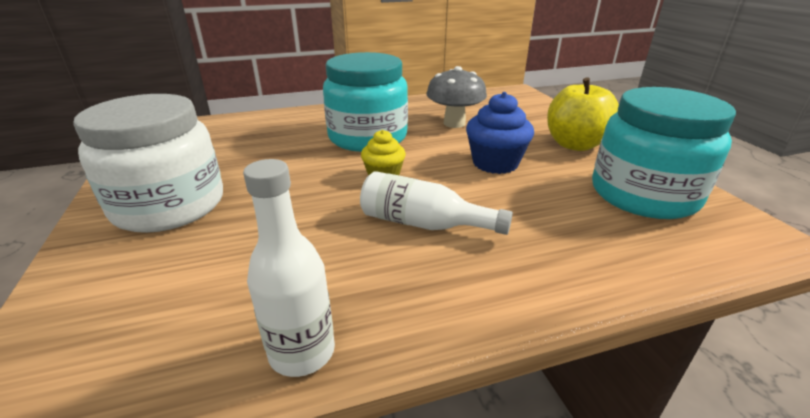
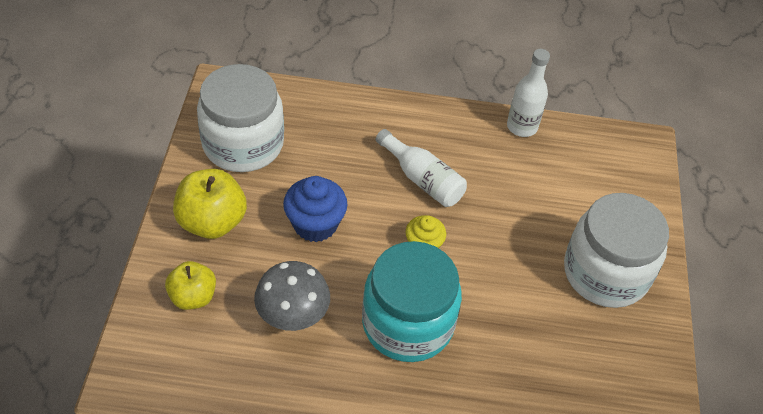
camera: 160 degrees left, 20 degrees up
(529, 116) = (193, 297): none -> yellow apple
(643, 195) = (243, 144): turquoise jar -> white jar

